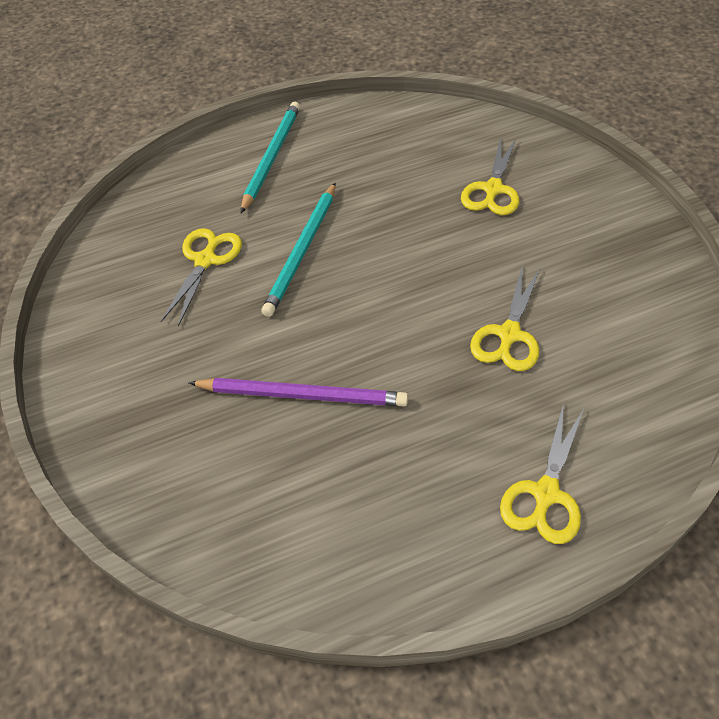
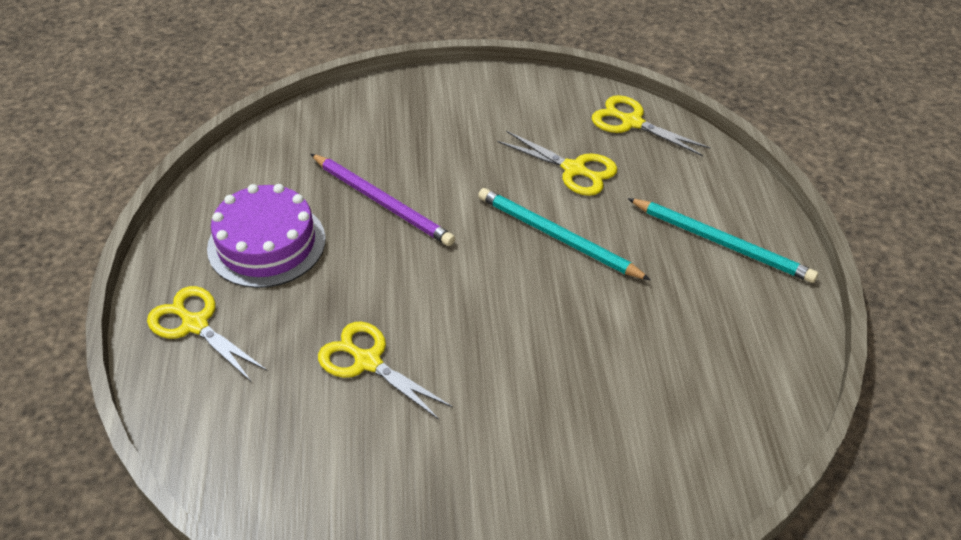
camera: 105 degrees right, 5 degrees down
(302, 395) = (382, 202): purple pencil -> purple pencil turned 75 degrees counterclockwise
(405, 478) = (266, 243): none -> purple cake
(493, 189) = (592, 429): yellow scissors -> yellow scissors (632, 122)

